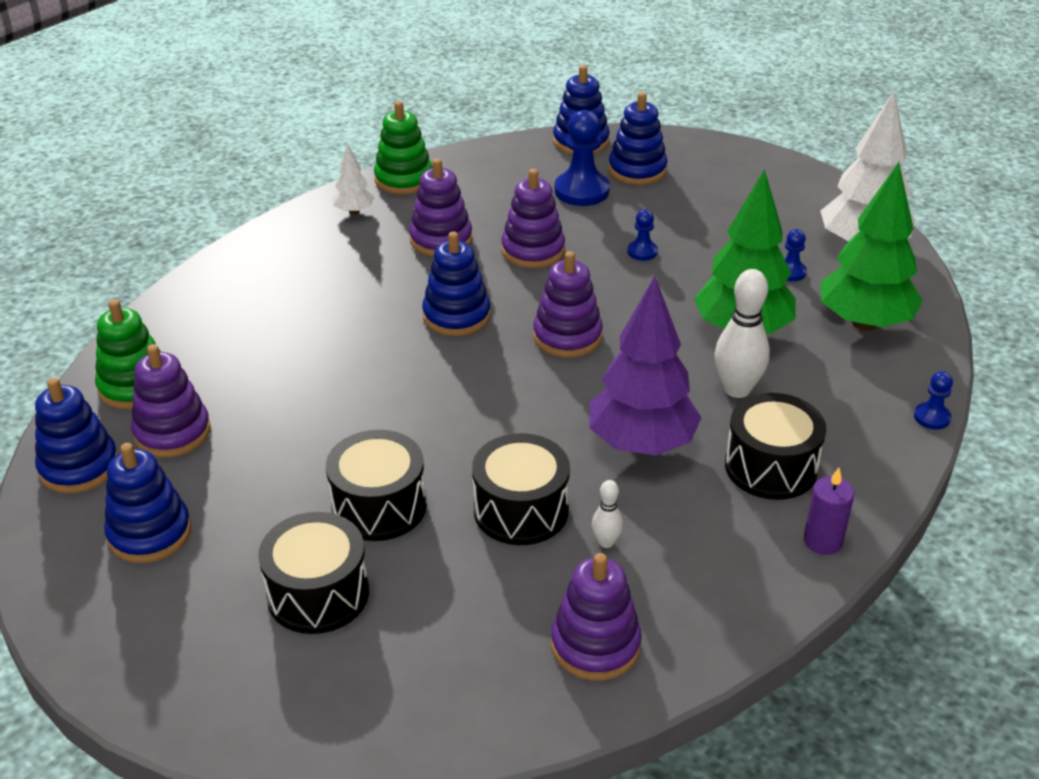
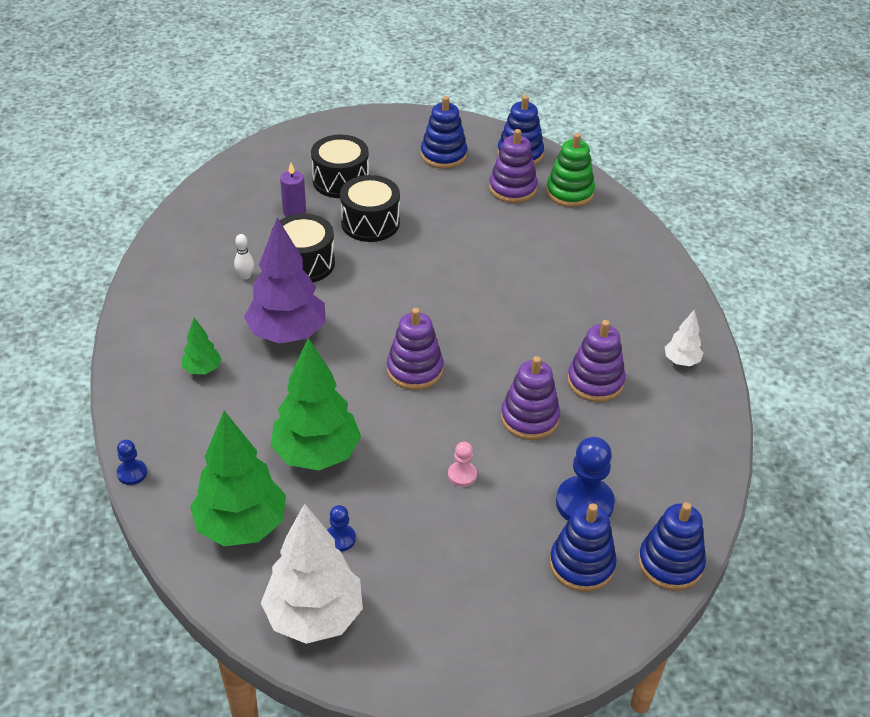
camera: 130 degrees right, 5 degrees up
(404, 179) = (707, 412): green stacking toy -> none
(456, 316) = (495, 336): blue stacking toy -> none
(595, 645) = (199, 235): purple stacking toy -> none
(642, 252) = (462, 475): blue pawn -> pink pawn
(737, 389) = (272, 406): white bowling pin -> none
(770, 467) = (202, 369): black drum -> green tree
(822, 541) = (136, 347): purple candle -> purple candle (294, 212)

